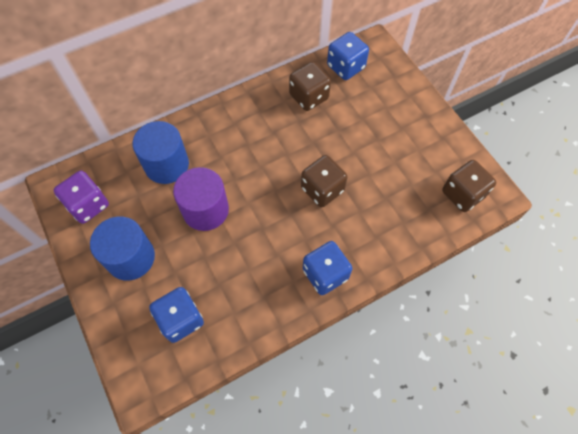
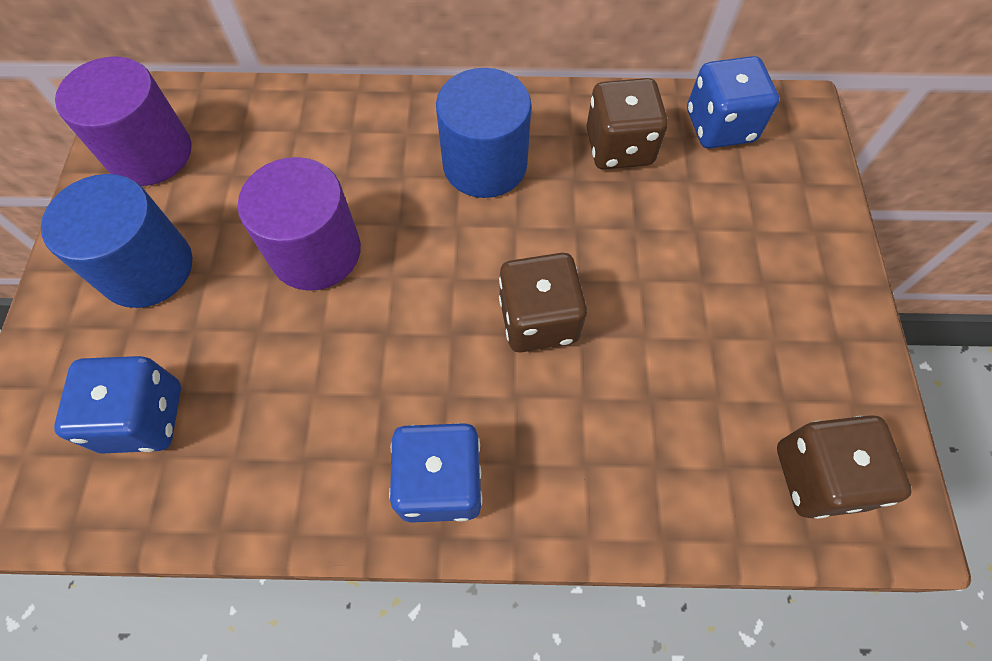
camera: 30 degrees right, 0 degrees up
(88, 205) = (150, 153): purple dice -> purple cylinder
(166, 165) = (308, 148): blue cylinder -> blue cylinder (485, 164)

